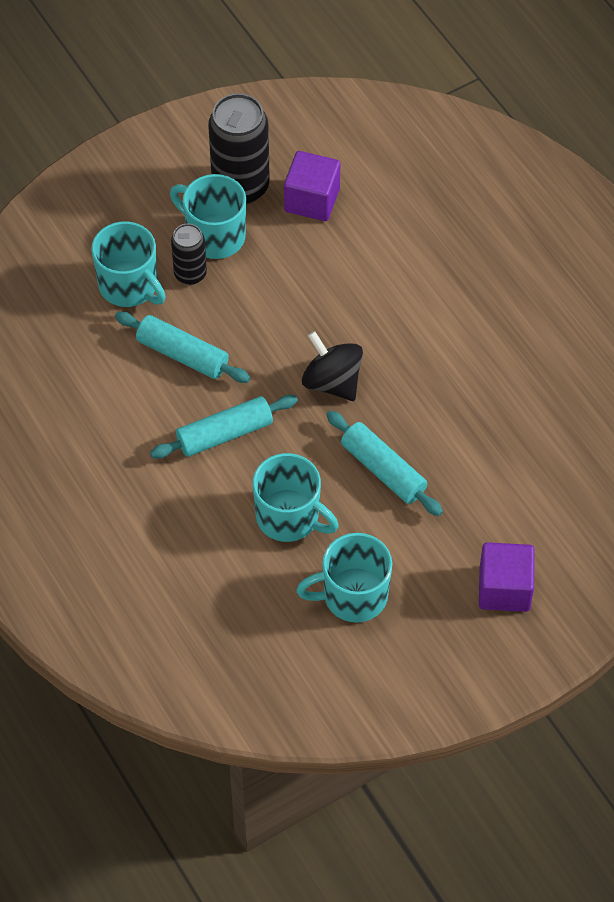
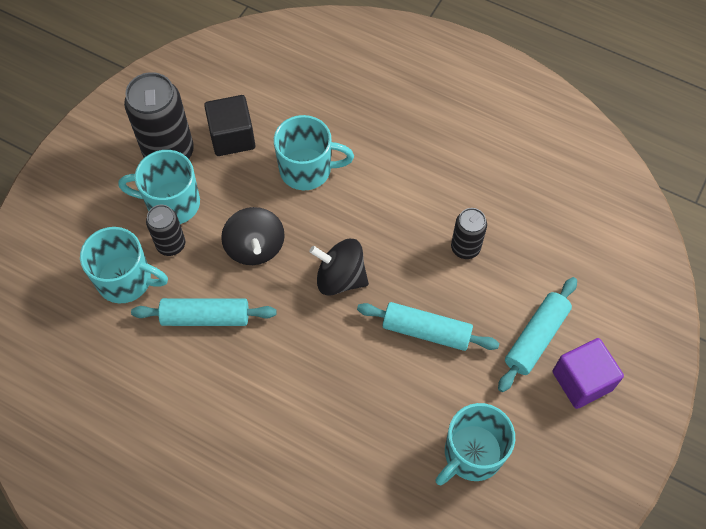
camera: 30 degrees left, 5 degrees up
(224, 434) = (281, 368): turquoise rolling pin -> turquoise rolling pin (536, 338)
(268, 314) = (255, 247): none -> black spinning top
(289, 517) = (378, 413): turquoise mug -> turquoise mug (307, 169)
(312, 200) = (232, 137): purple cube -> black cube
(474, 414) = (465, 248): none -> black can

